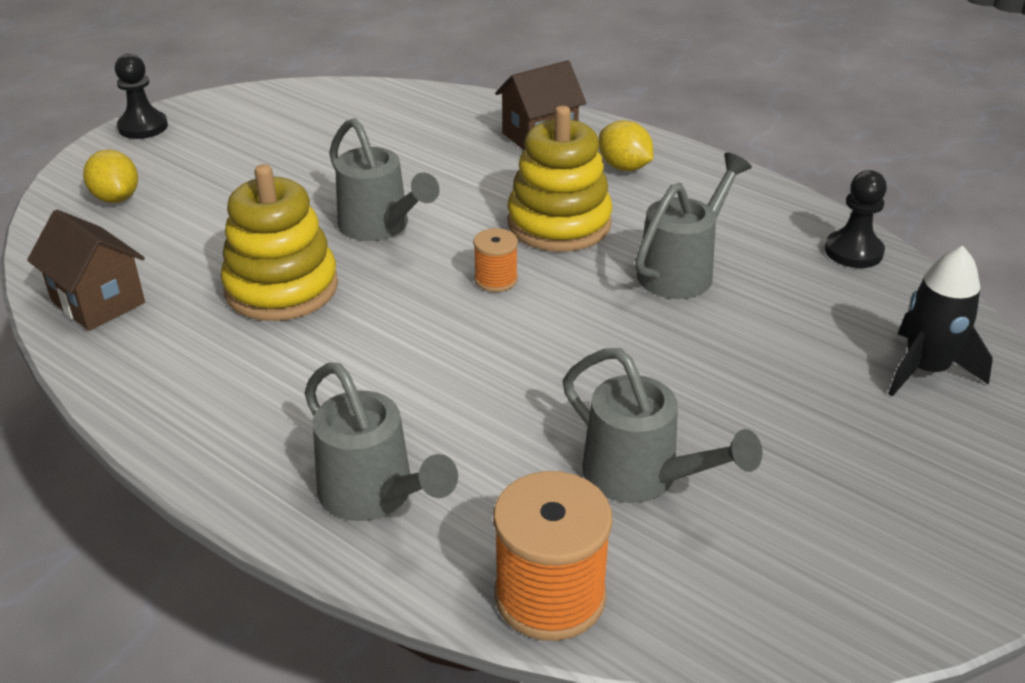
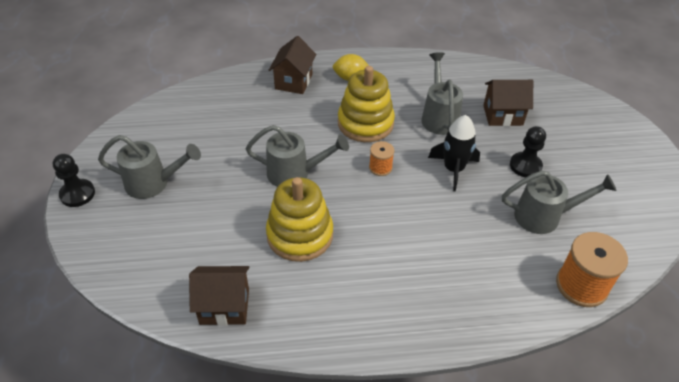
camera: 45 degrees left, 10 degrees up
(116, 198) = (135, 245): yellow lemon -> none
(374, 495) = (477, 297): grey watering can -> grey watering can (153, 183)
(794, 322) = (503, 115): none -> brown house
(853, 252) = (481, 71): black pawn -> black pawn (525, 166)
(925, 370) = (562, 109): black rocket -> black rocket (453, 169)

